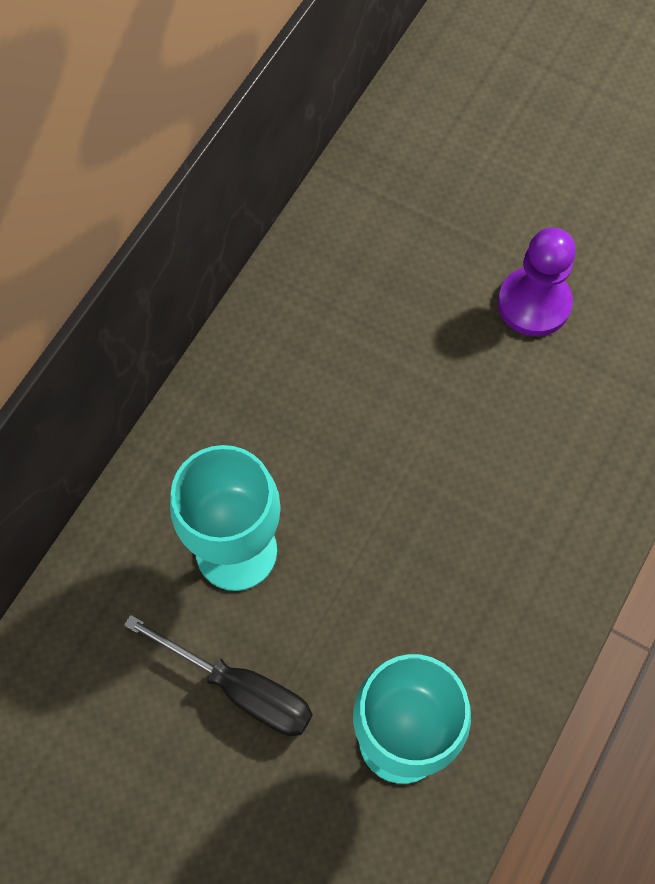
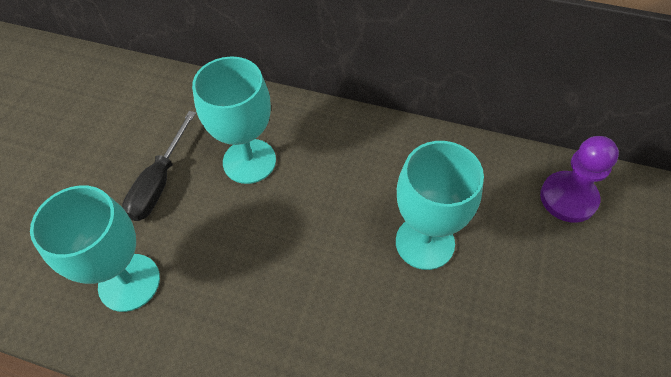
camera: 80 degrees right, 10 degrees down
(421, 353) = (425, 242): none -> turquoise goblet
(534, 303) = (499, 318): purple pawn -> purple pawn (568, 198)

